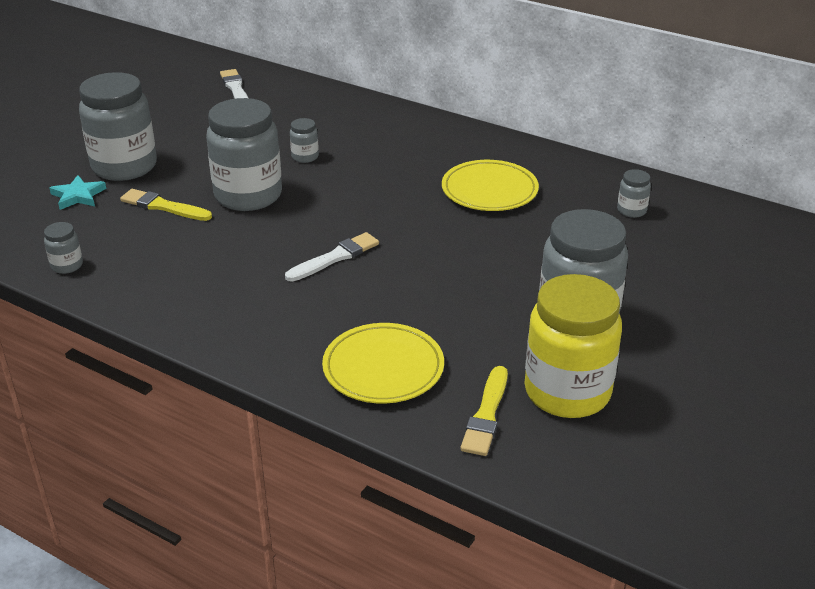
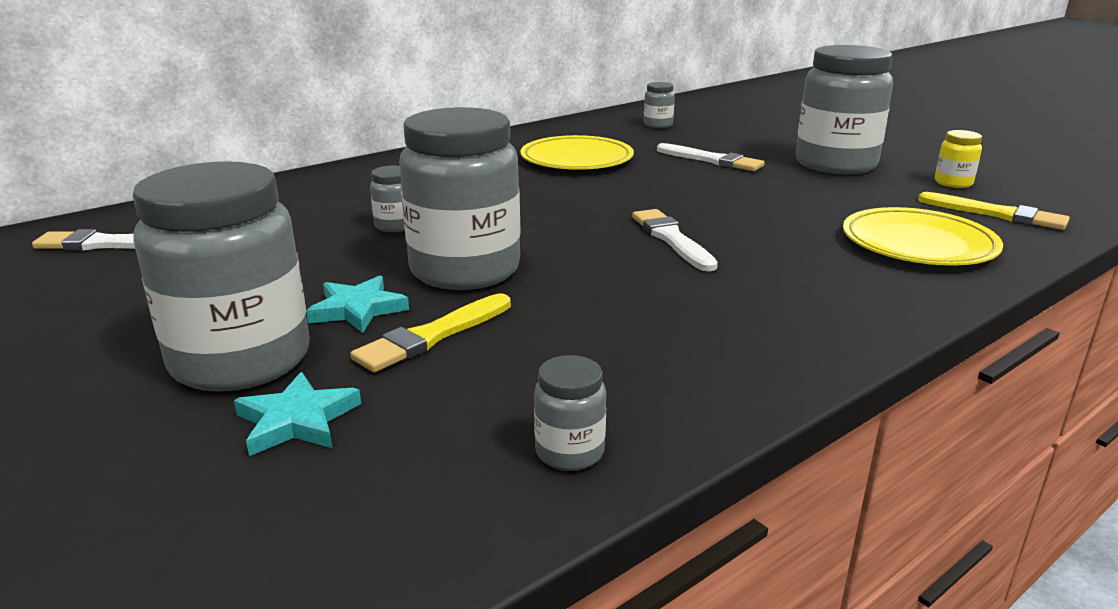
camera: 70 degrees left, 10 degrees down
(186, 179) = (358, 309): none -> turquoise star
(538, 252) = (711, 160): none -> white brush
(567, 392) = (953, 183): yellow jar -> yellow jar, size x0.43

